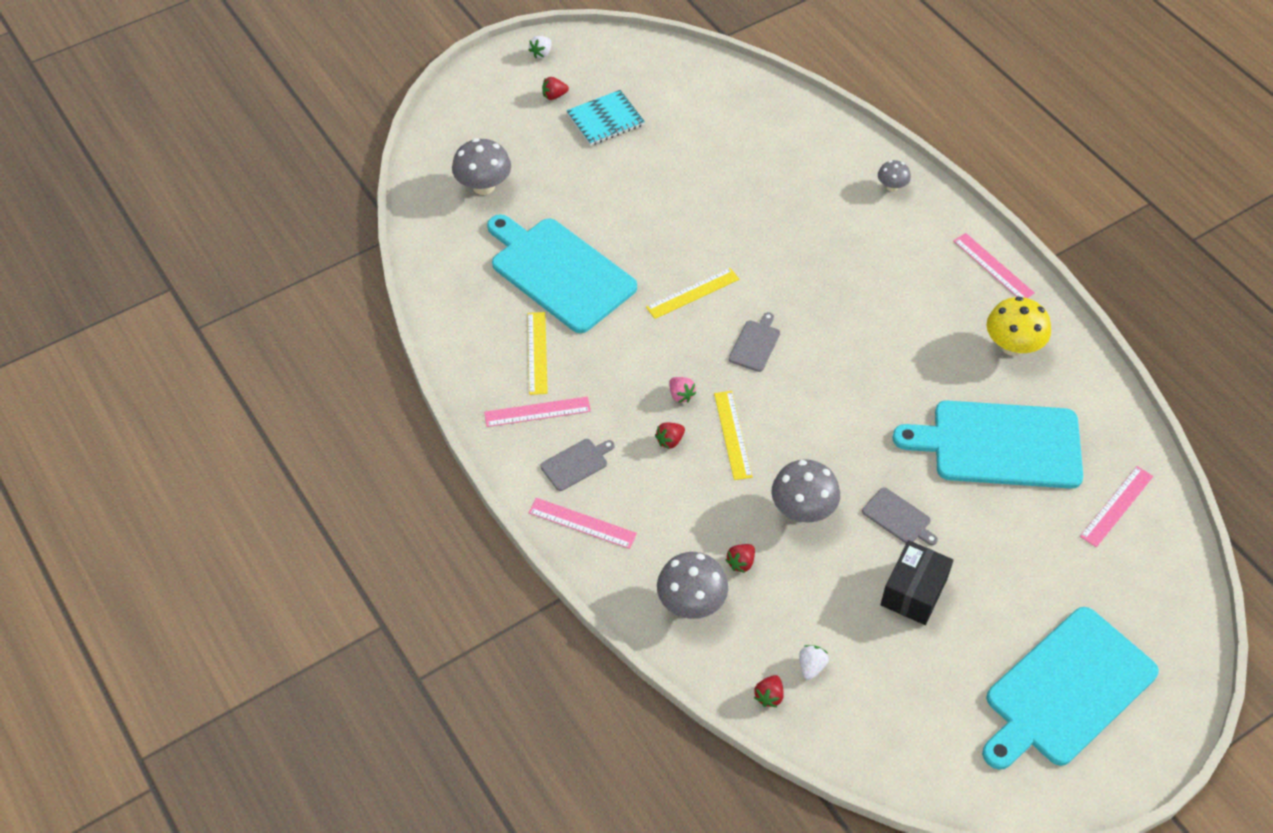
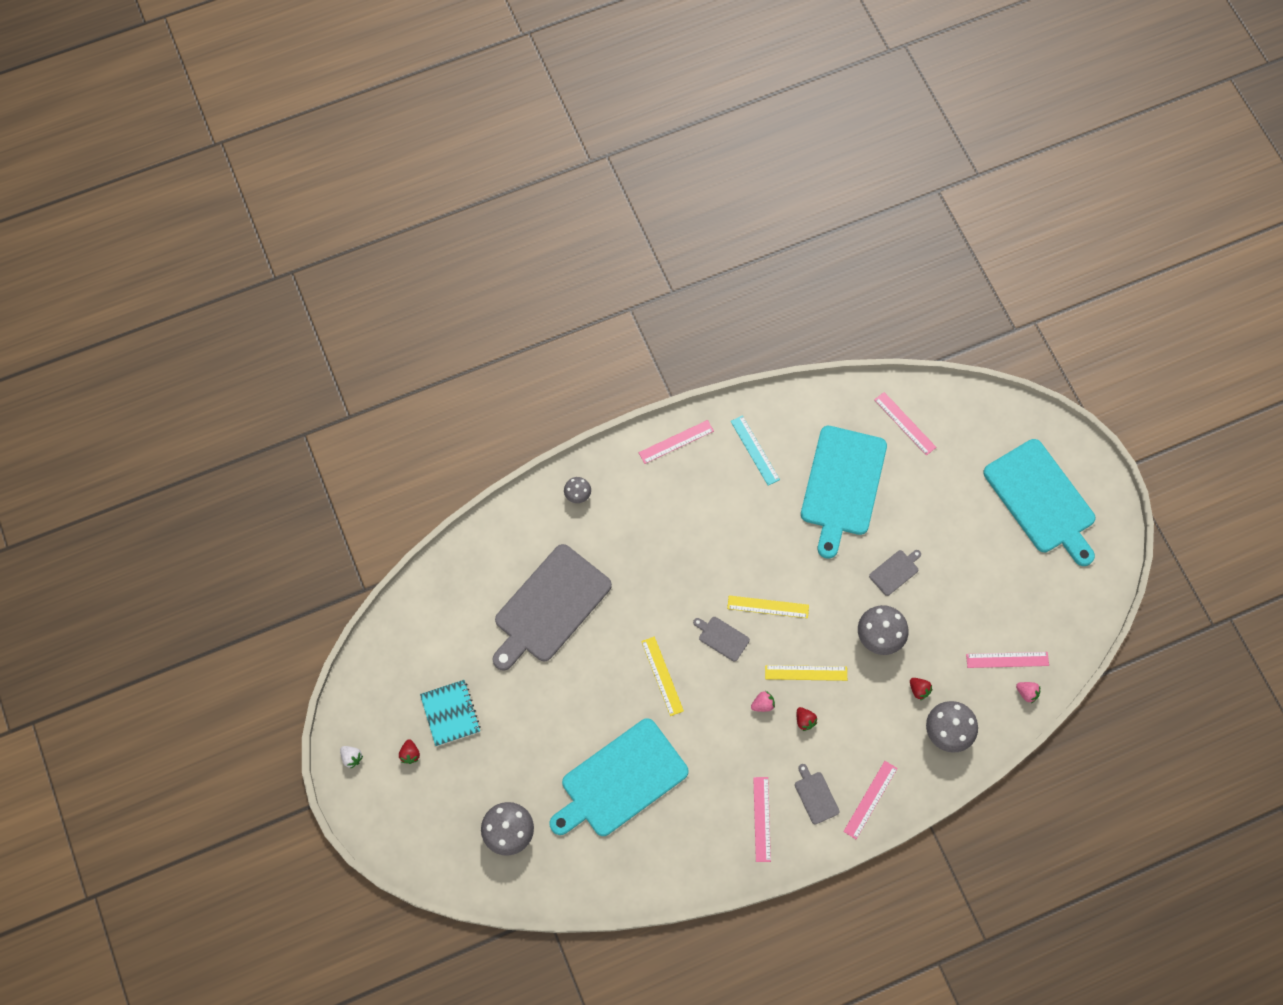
camera: 80 degrees left, 15 degrees up
(537, 353) = (702, 811): yellow ruler -> yellow ruler (768, 607)
(748, 182) = (549, 606): none -> grey cutting board
(769, 696) = (1027, 693): red strawberry -> pink strawberry
(811, 666) = (1007, 659): white strawberry -> pink ruler
(914, 592) = (957, 577): black box -> none
(1012, 346) = (755, 450): yellow mushroom -> turquoise ruler

